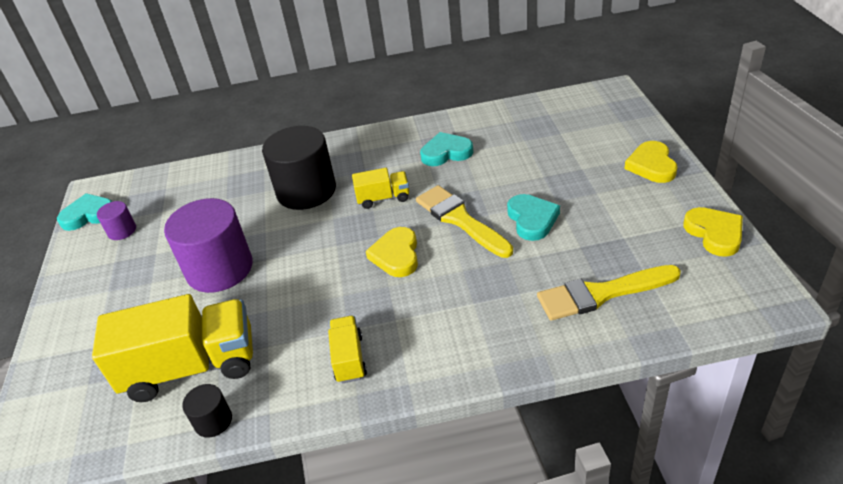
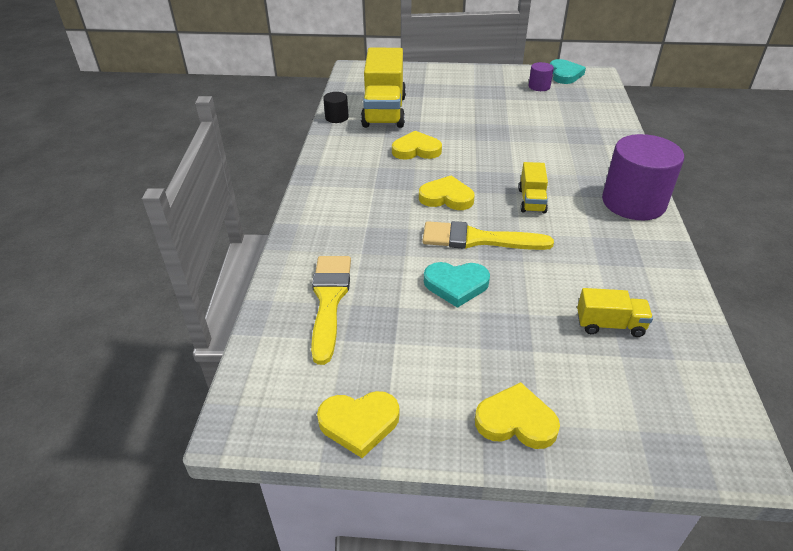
camera: 100 degrees right, 0 degrees up
(220, 269) = (474, 121): purple cylinder -> purple cylinder (633, 202)
(299, 304) = (416, 150): none -> yellow heart
(306, 191) = (560, 162): black cylinder -> none
(349, 359) = (350, 165): yellow truck -> yellow truck (610, 325)
(446, 153) = (600, 251): turquoise heart -> none
(460, 220) = (478, 239): yellow brush -> yellow brush turned 150 degrees counterclockwise

